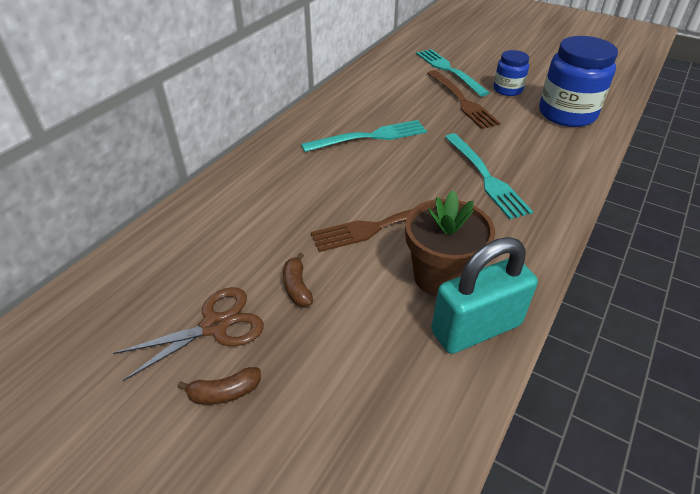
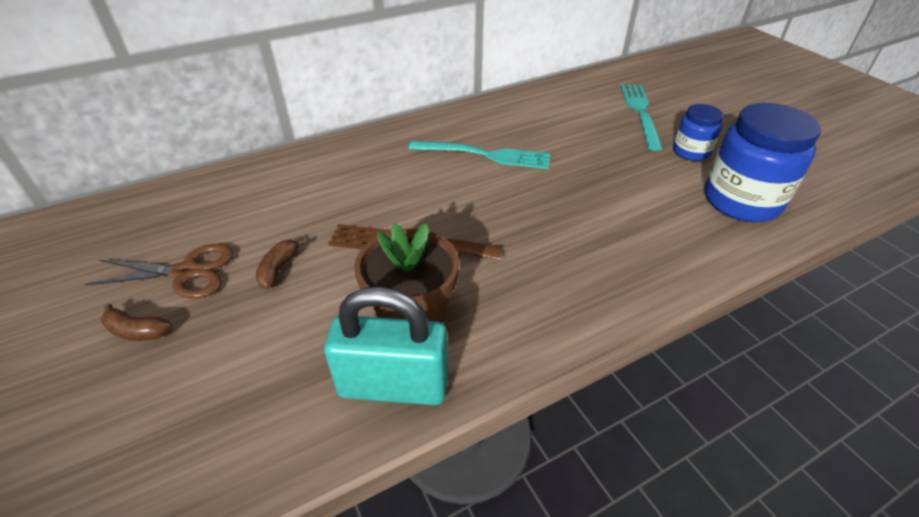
camera: 30 degrees right, 0 degrees up
(462, 101) = (622, 149): brown fork -> none
(486, 177) = (566, 237): turquoise fork -> none

